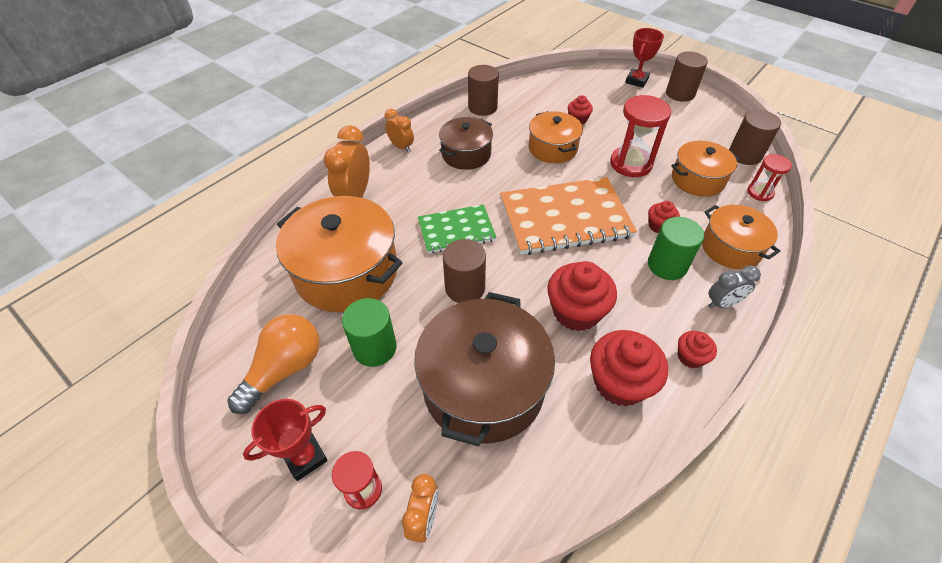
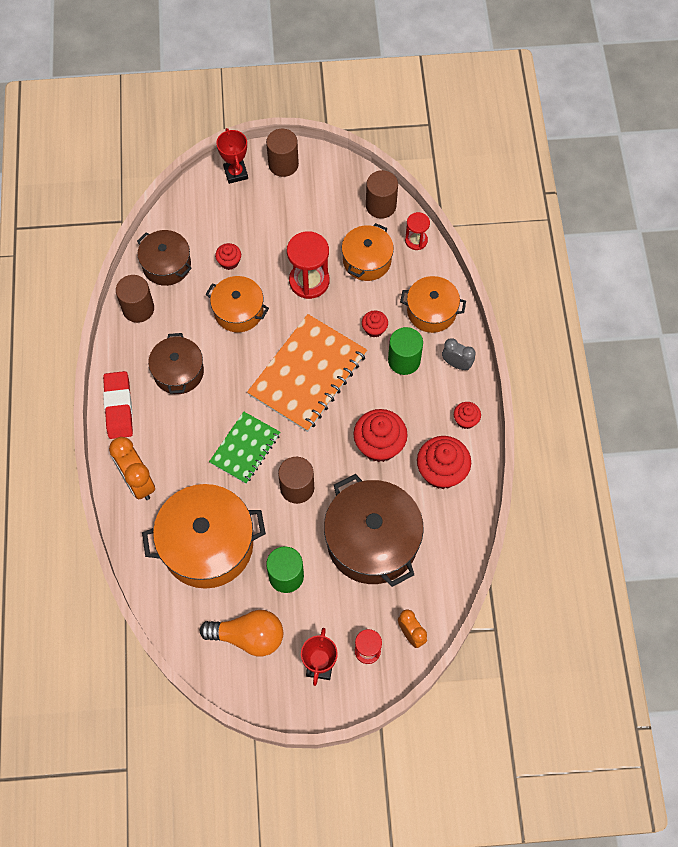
camera: 45 degrees left, 15 degrees up
(285, 369) = (249, 636): orange light bulb -> orange light bulb turned 105 degrees clockwise
(401, 147) = (118, 407): orange clock -> red eraser
(530, 98) = (166, 265): none -> brown pot
(722, 303) = (456, 364): grey clock -> grey clock turned 90 degrees counterclockwise

